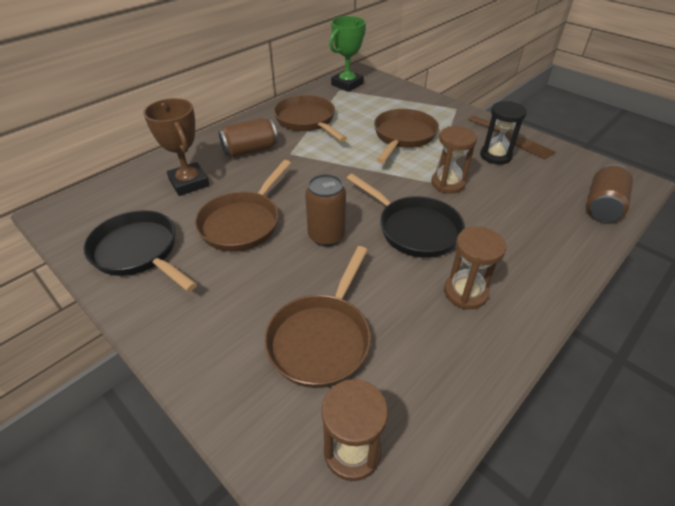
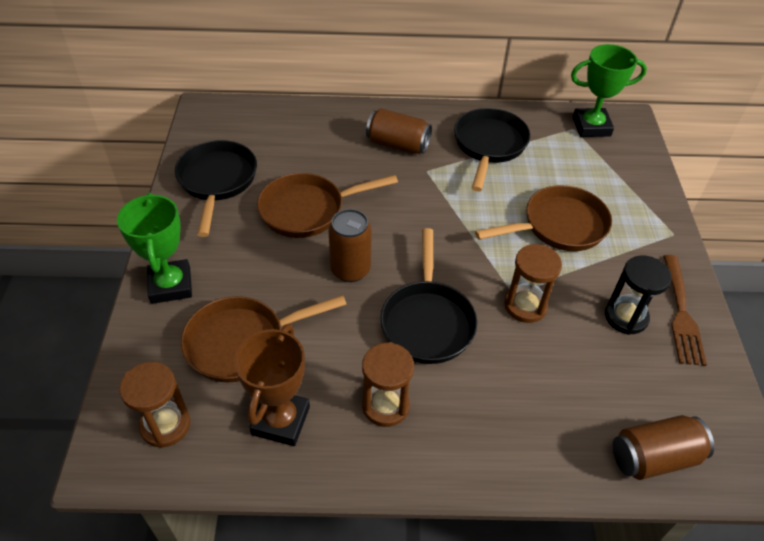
camera: 45 degrees right, 5 degrees up
(189, 183) = (314, 145): brown trophy -> brown trophy (281, 420)
(203, 350) = (170, 285): none -> green trophy
(307, 121) = (489, 145): brown pan -> black pan

